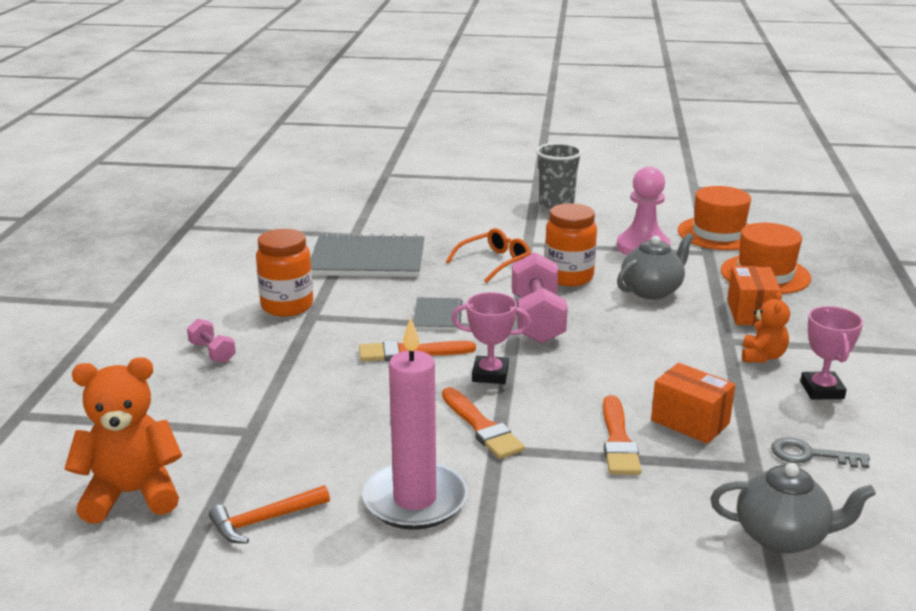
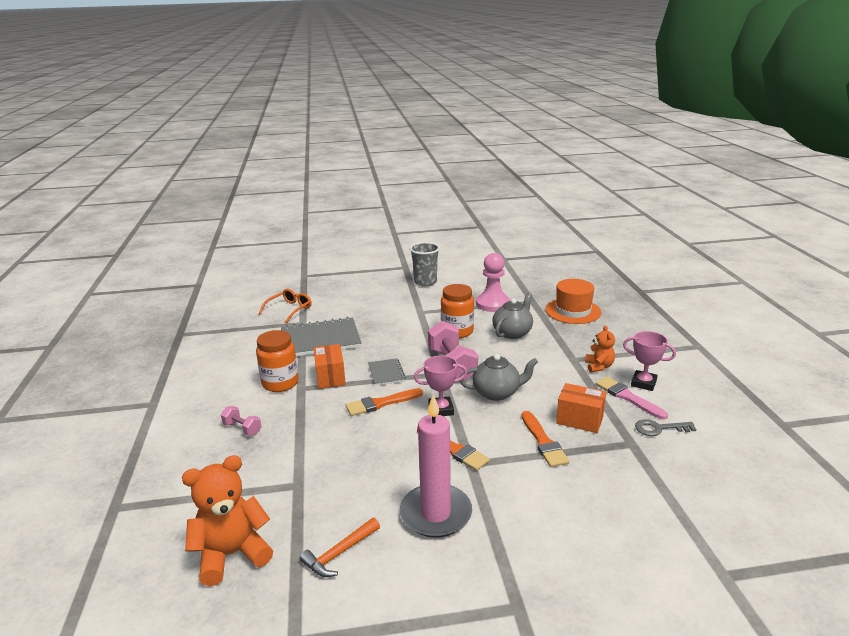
camera: 15 degrees left, 0 degrees up
(494, 263) = (405, 329): orange glasses -> orange glasses (289, 310)
(718, 233) = (532, 288): orange hat -> none
(751, 313) = (577, 338): orange box -> orange box (330, 377)
(782, 537) = (672, 488): grey teapot -> grey teapot (497, 393)
(785, 405) = (628, 397): none -> pink brush
(822, 390) = (643, 383): pink trophy -> pink trophy turned 45 degrees counterclockwise

